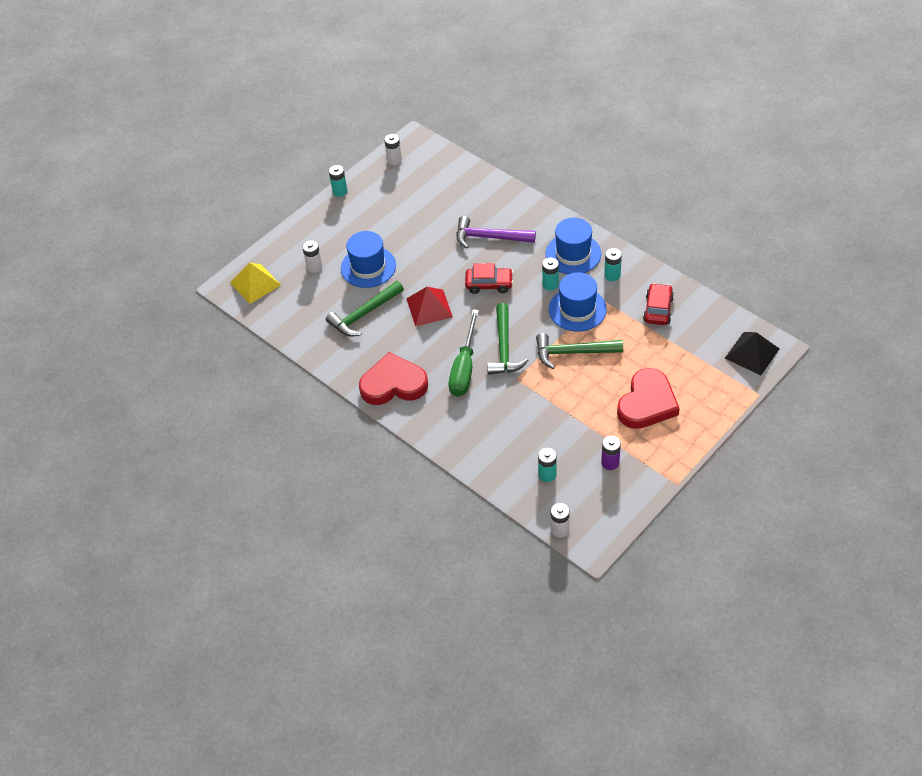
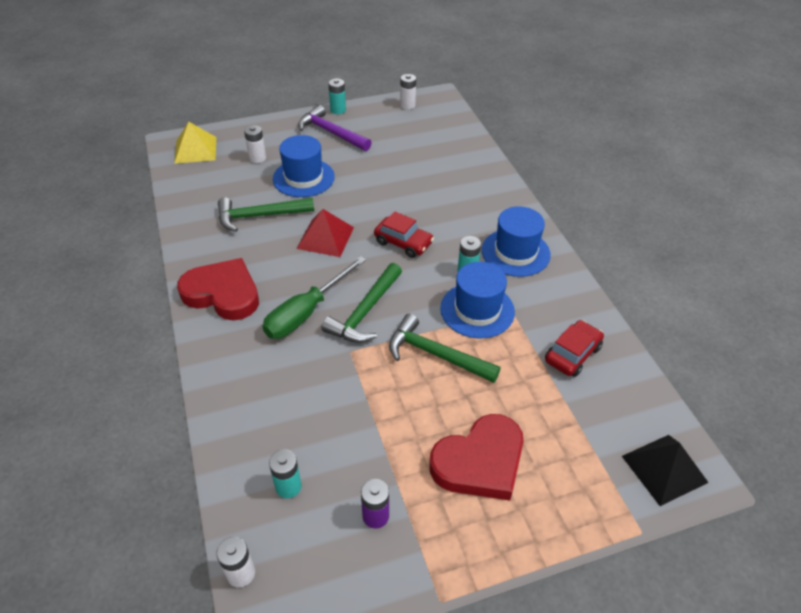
camera: 25 degrees right, 5 degrees down
(489, 237) = (440, 201): purple hammer -> purple hammer (331, 133)
(612, 275) = (543, 292): turquoise battery -> none

